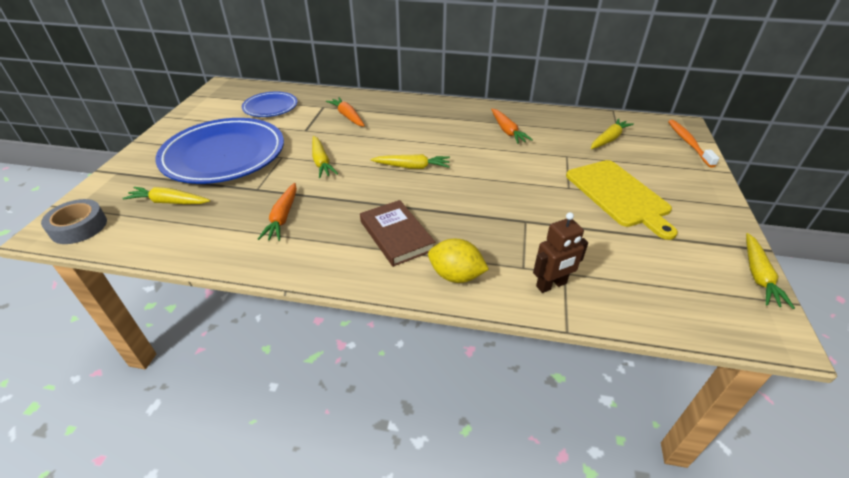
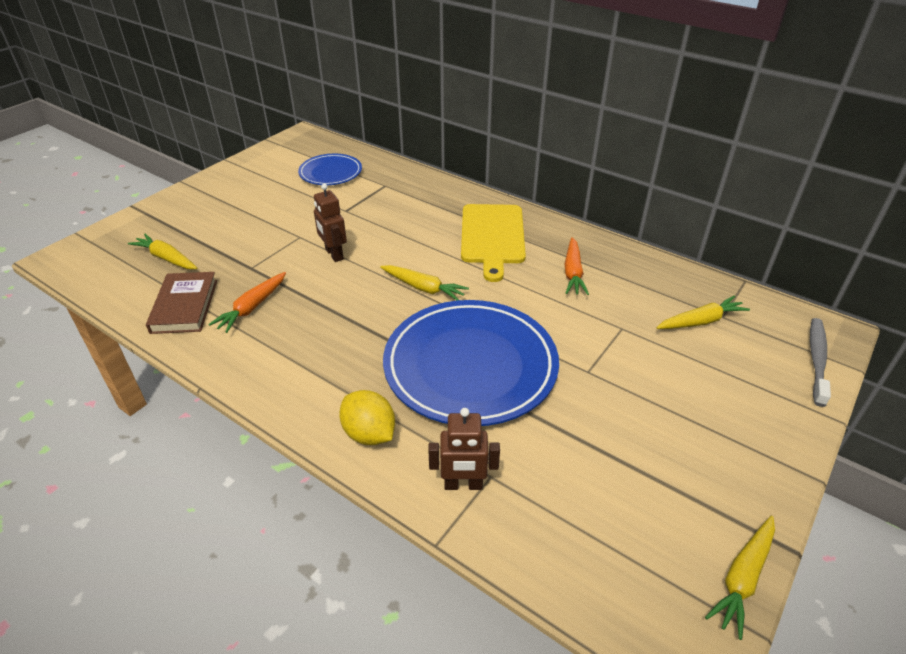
camera: 25 degrees right, 0 degrees up
(79, 227) = (81, 262): grey tape -> none
(224, 155) = (248, 219): blue plate -> blue plate (470, 366)
(321, 162) = (334, 254): yellow carrot -> brown robot
(347, 116) = (401, 204): orange carrot -> none
(396, 235) = (344, 365): brown book -> brown book (184, 306)
(619, 195) = (645, 402): yellow cutting board -> yellow cutting board (492, 236)
(688, 143) = (817, 360): orange toothbrush -> grey toothbrush

